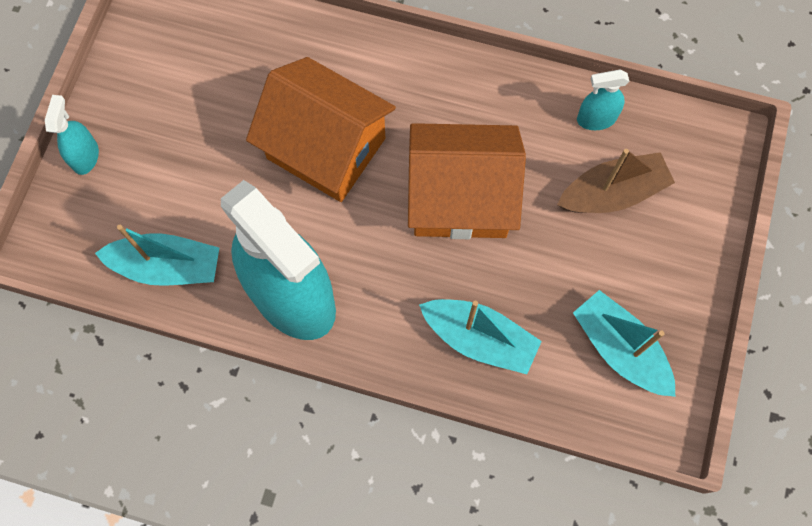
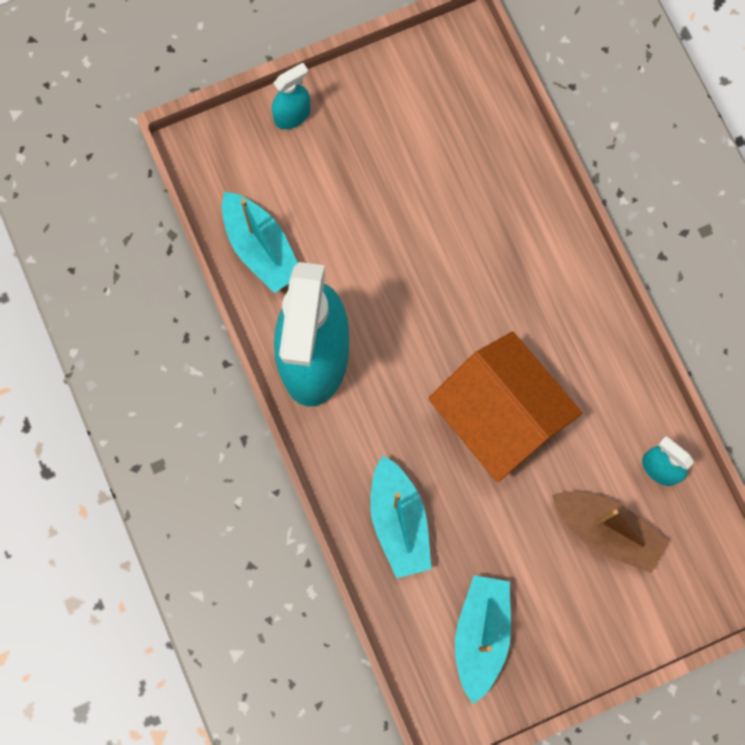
camera: 50 degrees right, 5 degrees up
(326, 148) = (451, 282): orange house -> none

